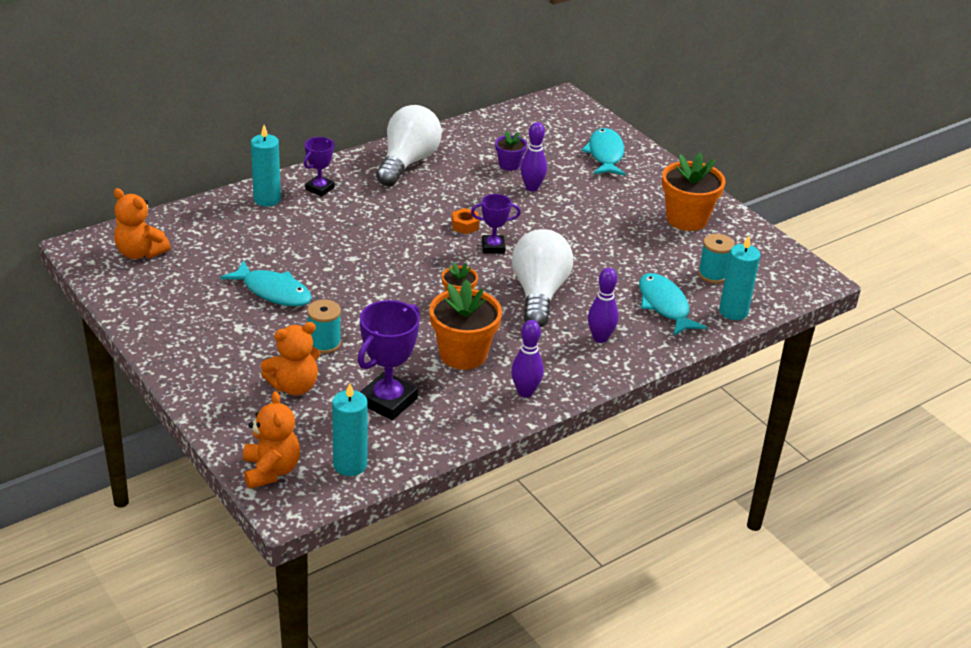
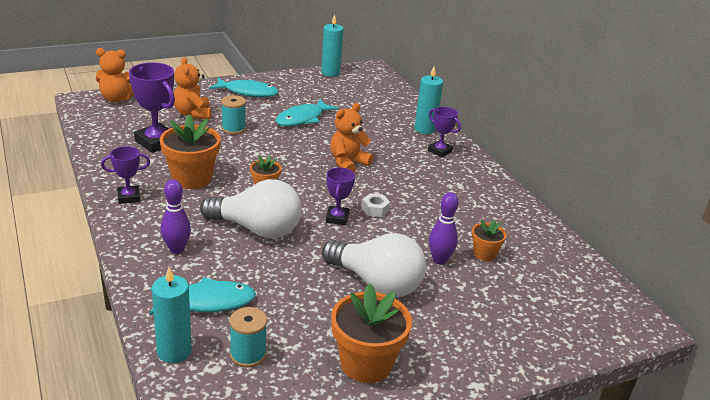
camera: 100 degrees right, 5 degrees down
(140, 253) = (361, 83): orange teddy bear -> orange teddy bear (348, 163)
(350, 465) = (102, 121): turquoise candle -> turquoise candle (330, 73)
(407, 162) = (484, 196): white light bulb -> white light bulb (376, 283)
(465, 225) = (375, 209): orange nut -> white nut
(509, 165) = (484, 254): purple flower pot -> orange flower pot
(525, 392) = (129, 197): purple bowling pin -> purple trophy
(605, 154) = (513, 329): turquoise fish -> turquoise fish (248, 92)

